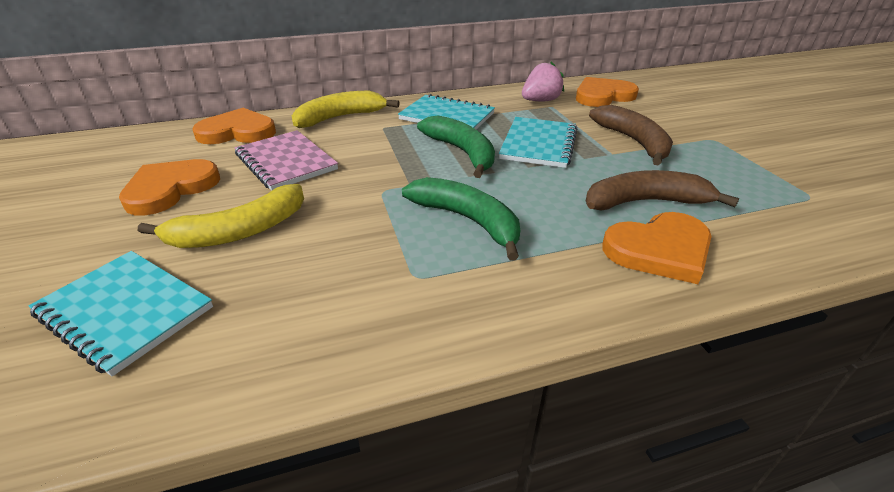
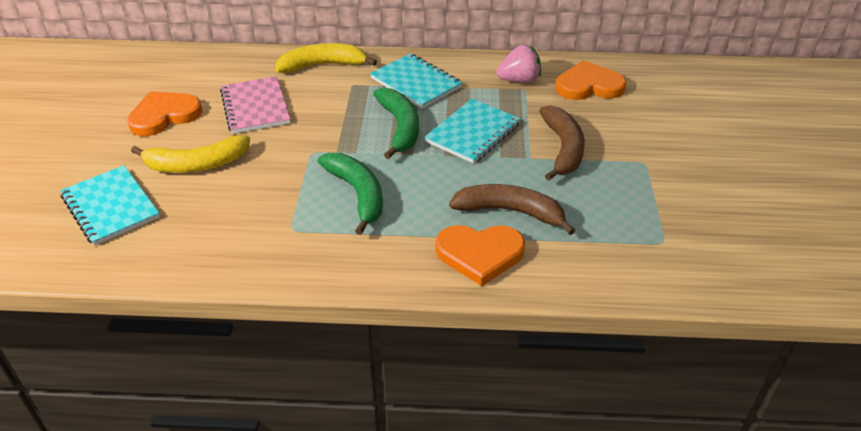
camera: 20 degrees right, 5 degrees up
(237, 132) = (232, 66): orange heart -> none

